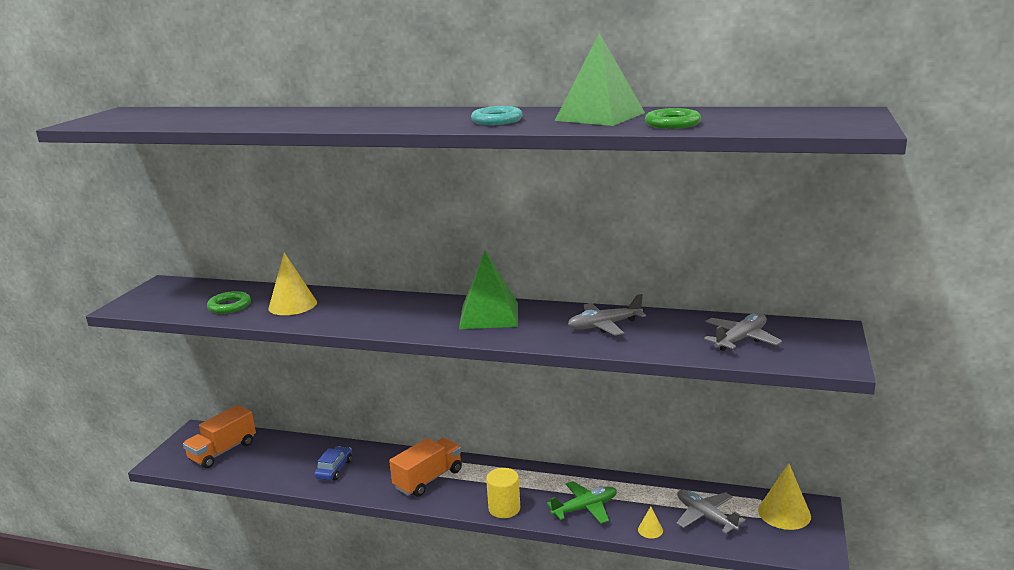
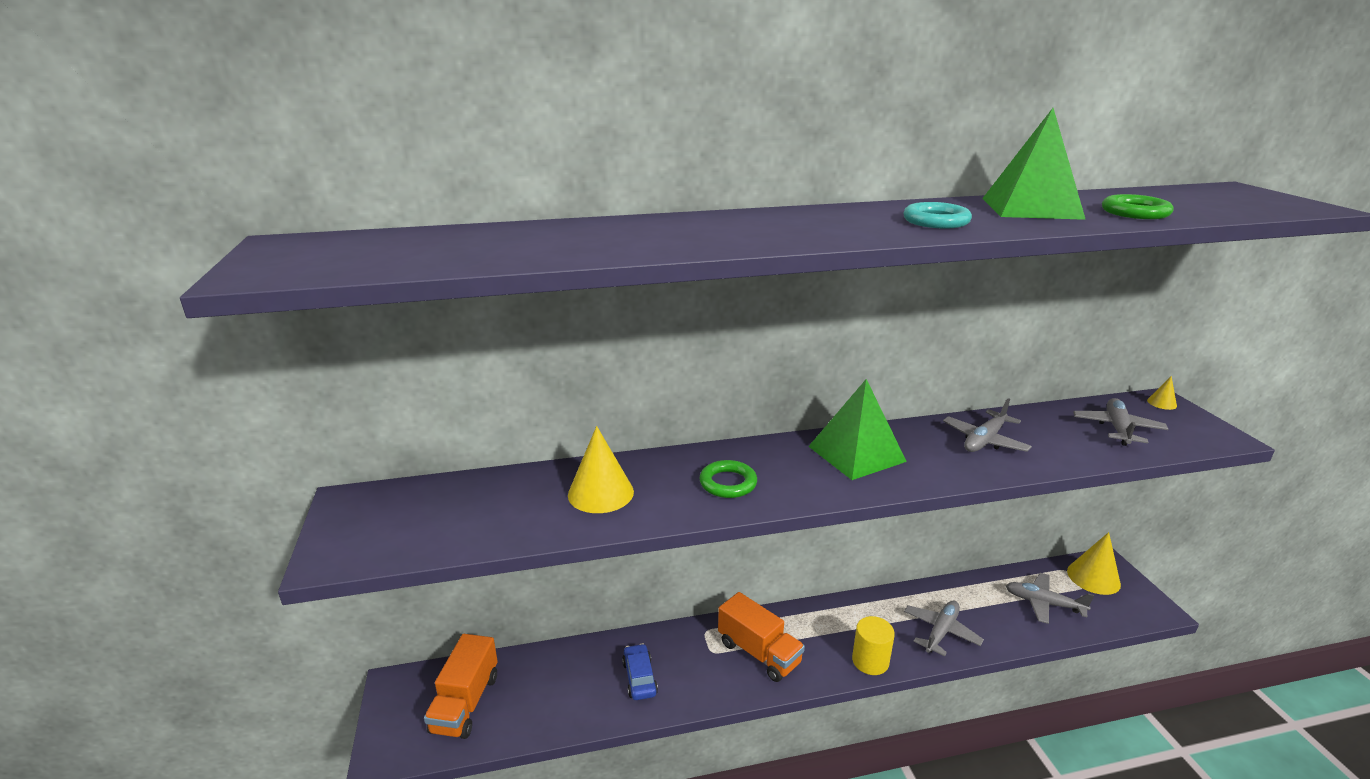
camera: 30 degrees left, 5 degrees up
(229, 306) = (510, 515): green ring -> green ring (728, 483)
(428, 479) = (759, 653): orange truck -> orange truck turned 120 degrees clockwise
(585, 508) = (941, 632): green plane -> grey plane
(650, 530) = (1018, 635): yellow cone -> yellow cone (1161, 403)

